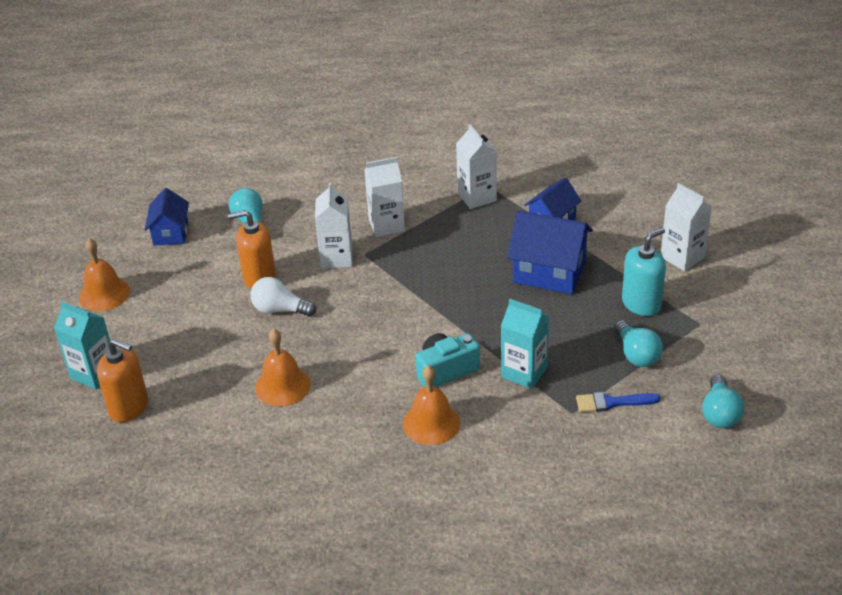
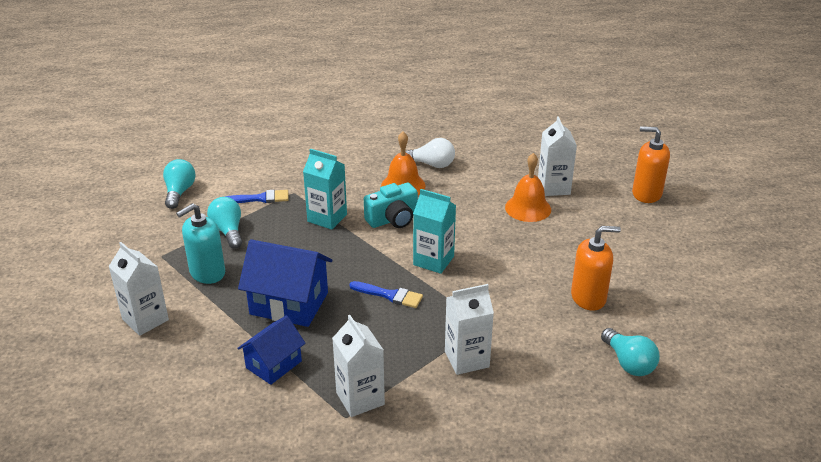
camera: 175 degrees right, 5 degrees down
(94, 373) = (693, 216): turquoise carton -> turquoise carton (433, 261)
(104, 294) = (738, 281): orange bell -> none
(170, 233) = (715, 349): blue house -> none
(280, 310) = (554, 267): white light bulb -> white light bulb (431, 164)
(337, 258) = (514, 319): white carton -> white carton (553, 187)
(451, 280) = (390, 295): none -> blue brush

